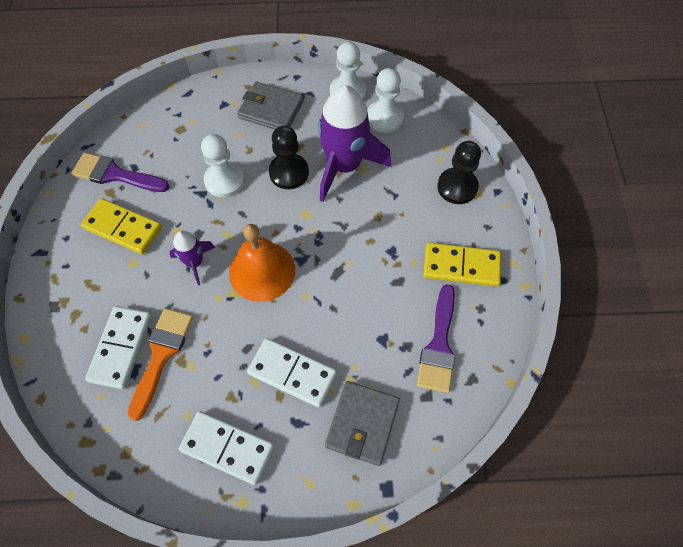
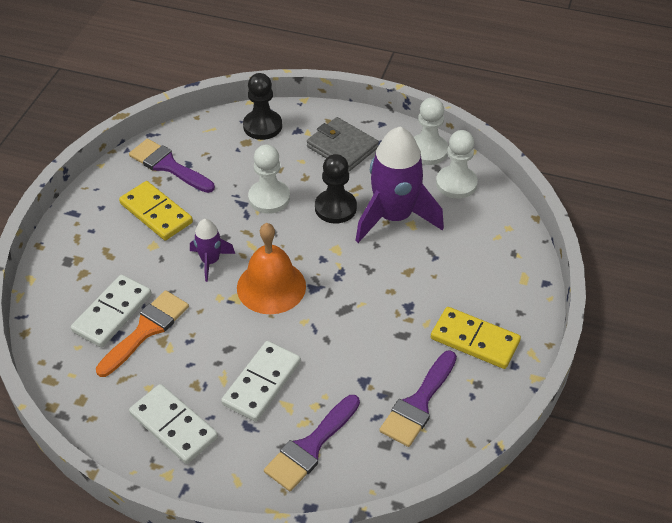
camera: 20 degrees right, 15 degrees down
(292, 373) = (261, 383): white domino -> white domino turned 75 degrees clockwise
(362, 423) = (310, 447): grey wallet -> purple brush
(457, 187) = (504, 267): black pawn -> black pawn (262, 126)

